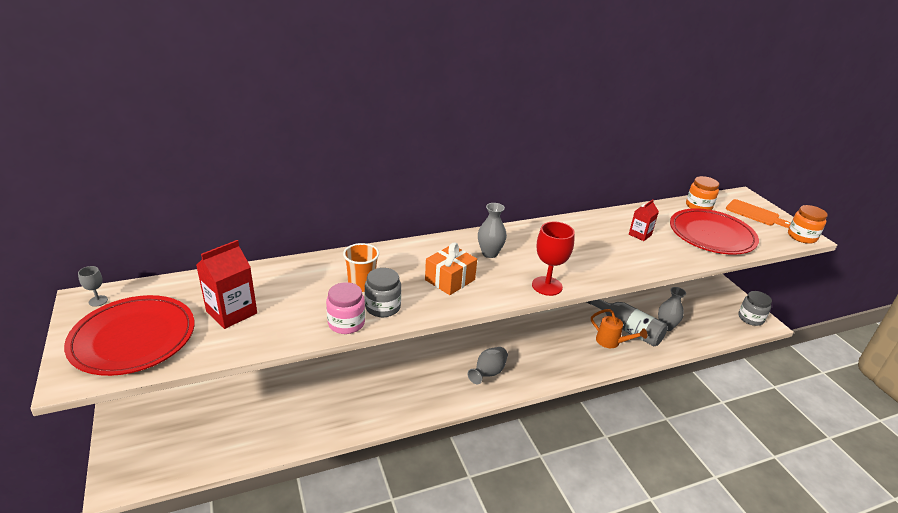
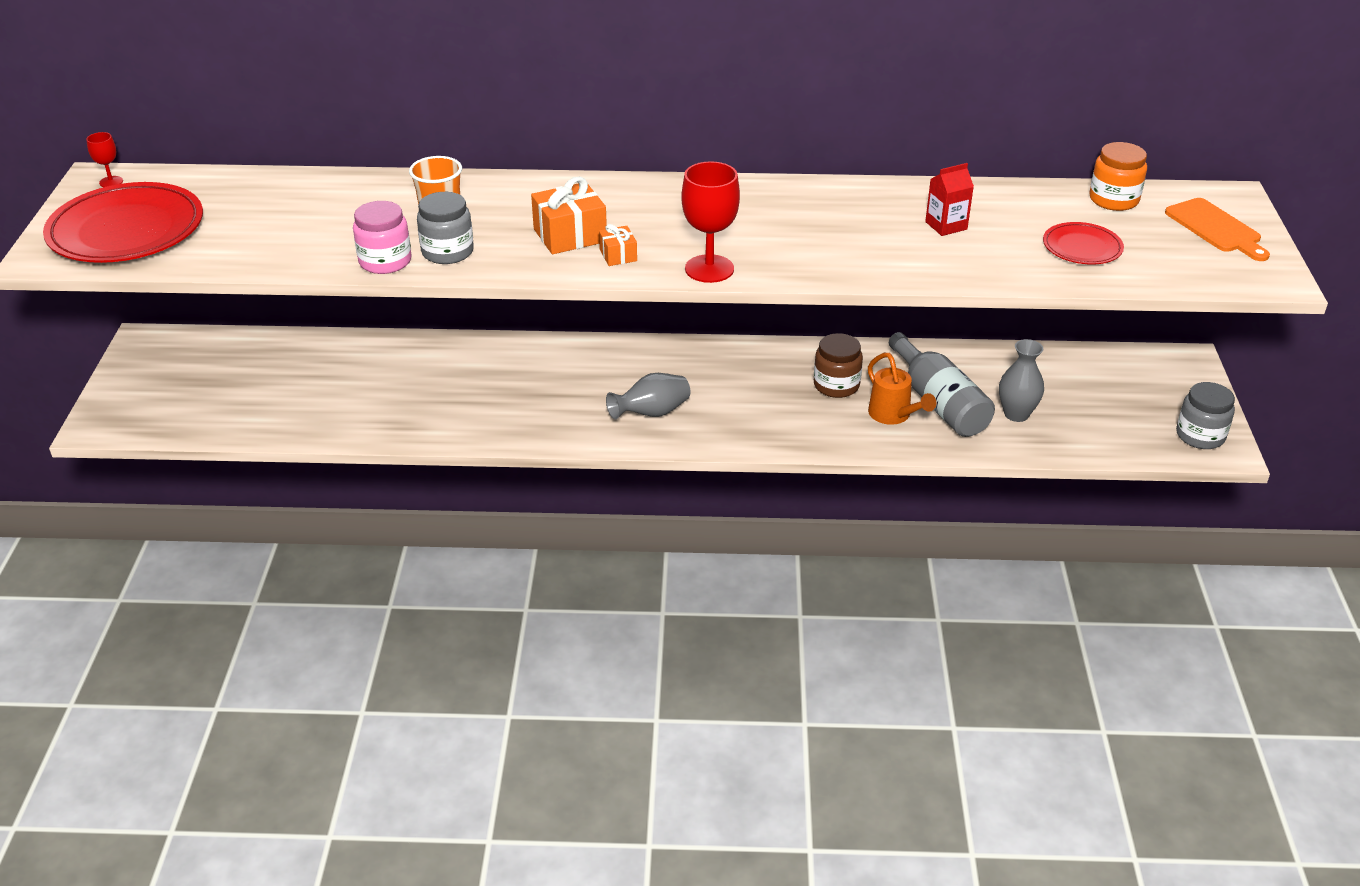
camera: 25 degrees right, 5 degrees up
(98, 301) = (111, 182): grey goblet -> red goblet
(231, 312) = (254, 223): red carton -> none
(489, 253) = (662, 211): grey vase -> none
(489, 287) = (618, 255): none -> orange gift
(571, 330) = (836, 385): none -> brown jar
(711, 235) = (1082, 247): red plate -> red plate, size x0.51
(801, 237) = (1265, 279): orange jar -> none

